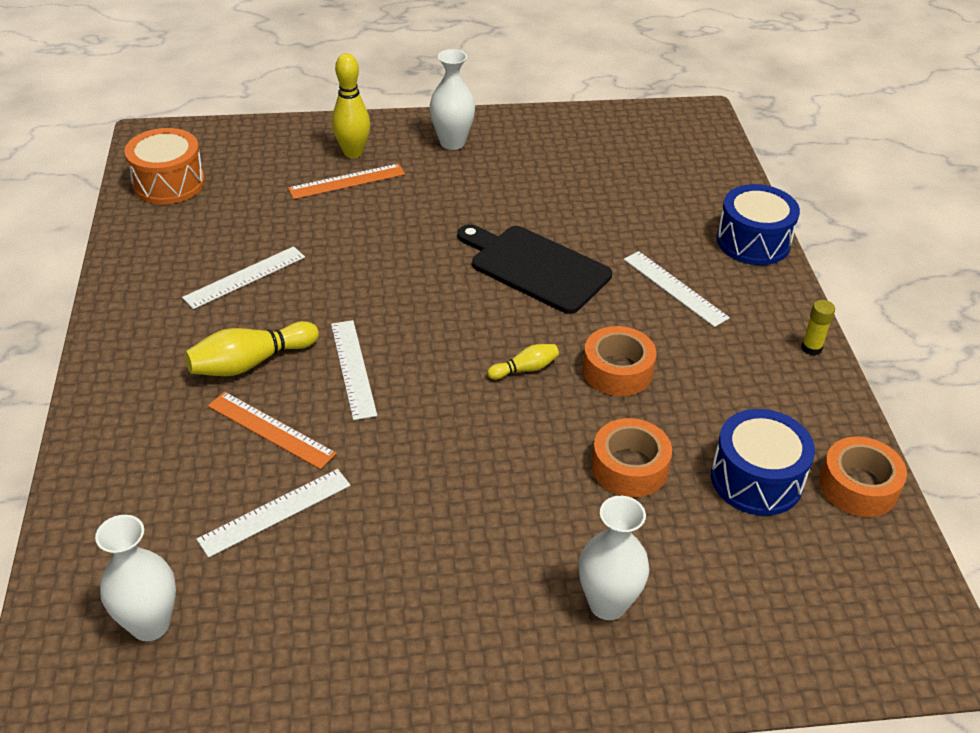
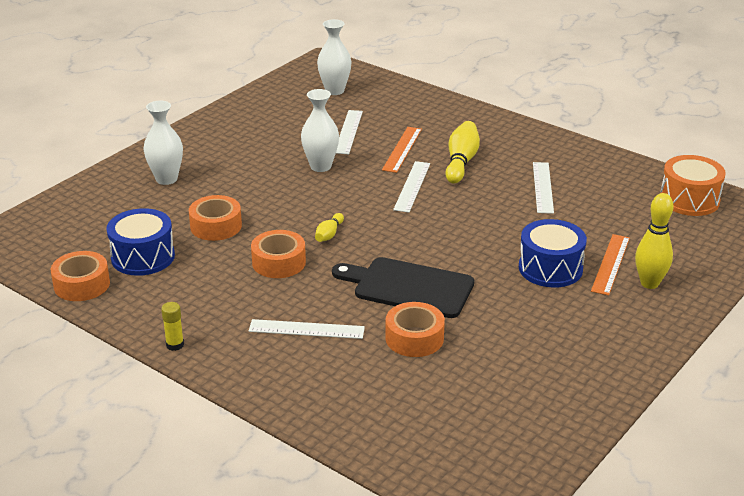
camera: 135 degrees right, 10 degrees down
(271, 429) = (402, 149): orange ruler -> orange ruler turned 60 degrees counterclockwise
(353, 368) = (412, 186): white ruler -> white ruler turned 75 degrees clockwise
(452, 142) = (612, 335): white vase -> white vase (320, 166)
(535, 267) = (409, 287): black cutting board -> black cutting board turned 150 degrees counterclockwise
(596, 227) = (414, 338): none -> orange tape
(753, 242) = (294, 400): blue drum -> blue drum (550, 268)

